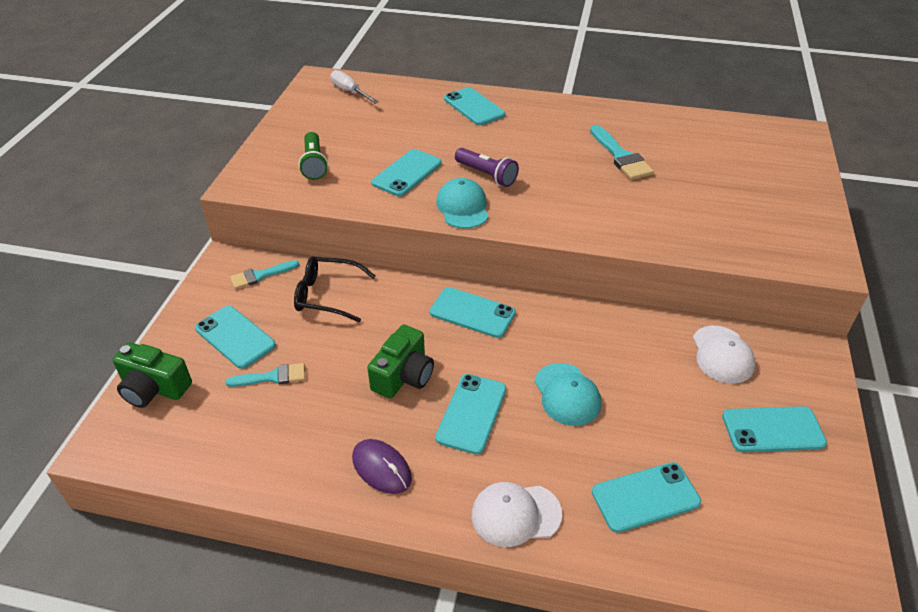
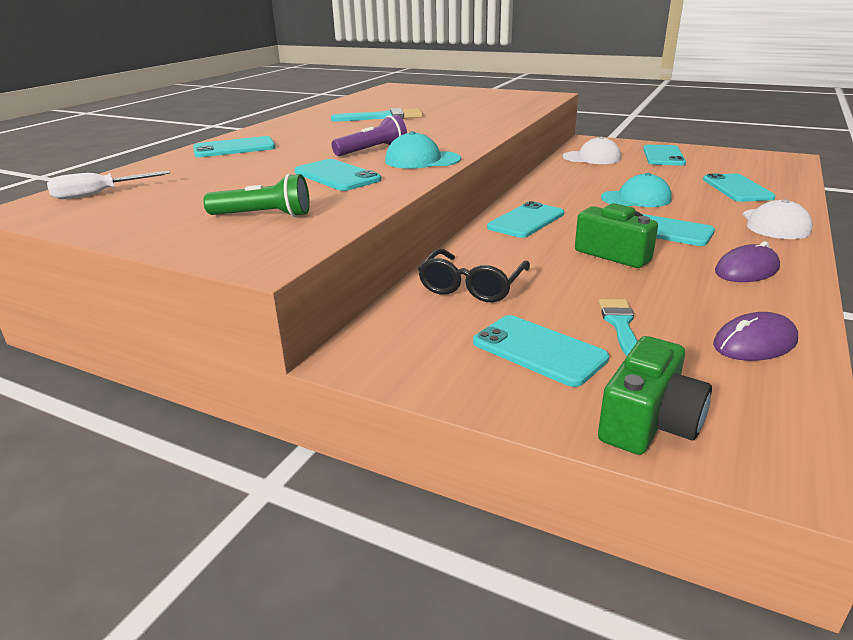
camera: 75 degrees left, 15 degrees down
(235, 337) = (538, 350): turquoise phone -> turquoise phone turned 75 degrees clockwise
(246, 453) = (754, 343): none -> purple mouse
(260, 275) = (408, 330): turquoise brush -> none

